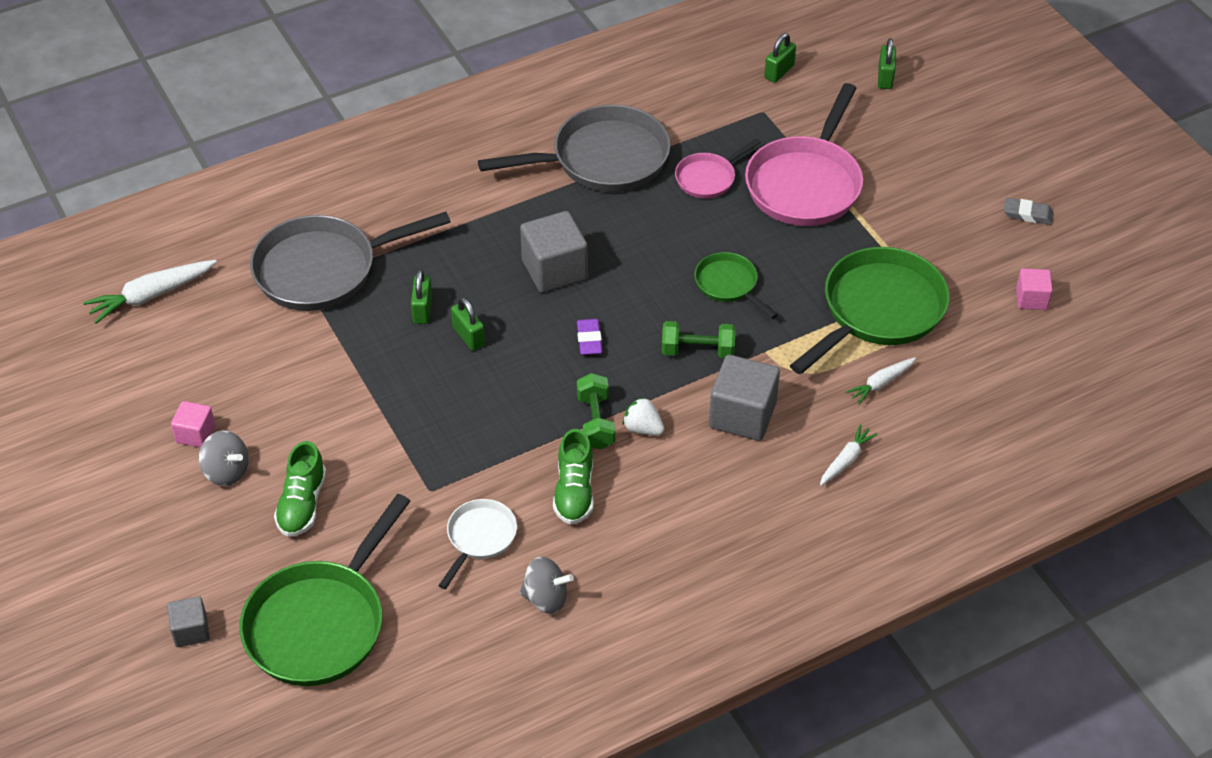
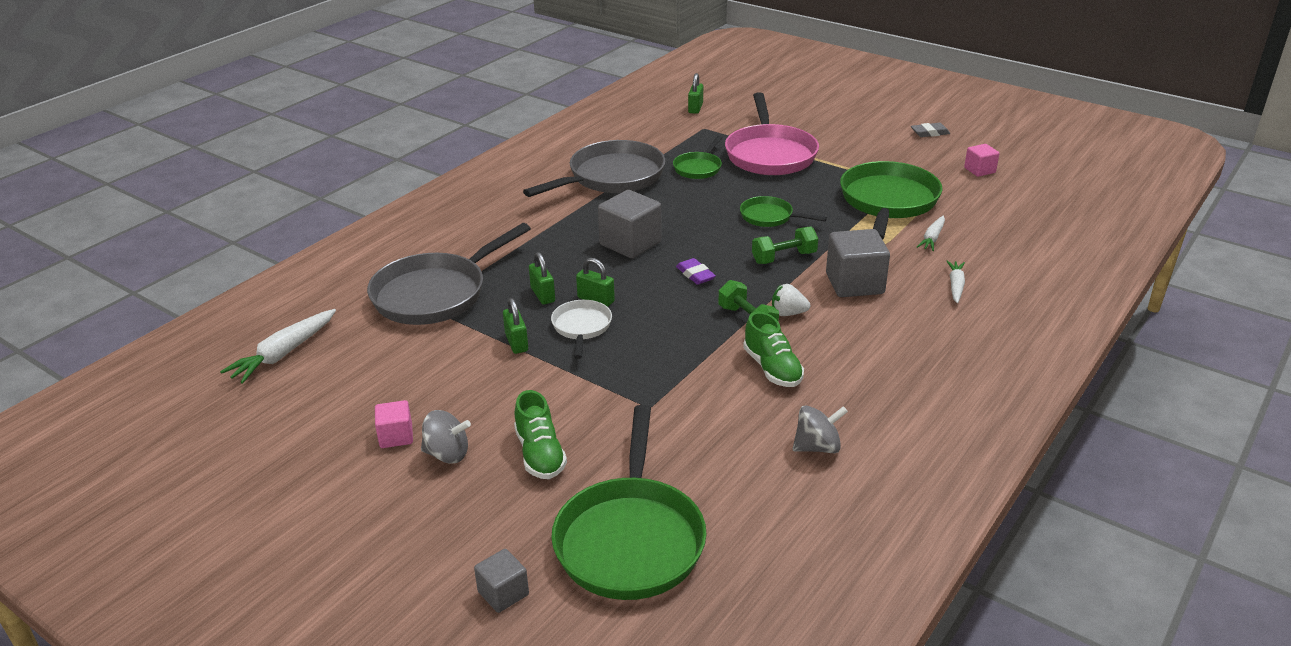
camera: 25 degrees left, 15 degrees down
(479, 538) = (722, 425): white pan -> white pan (581, 327)
(708, 178) = (698, 168): pink pan -> green pan
(885, 78) = (769, 95): green padlock -> green padlock (516, 342)

